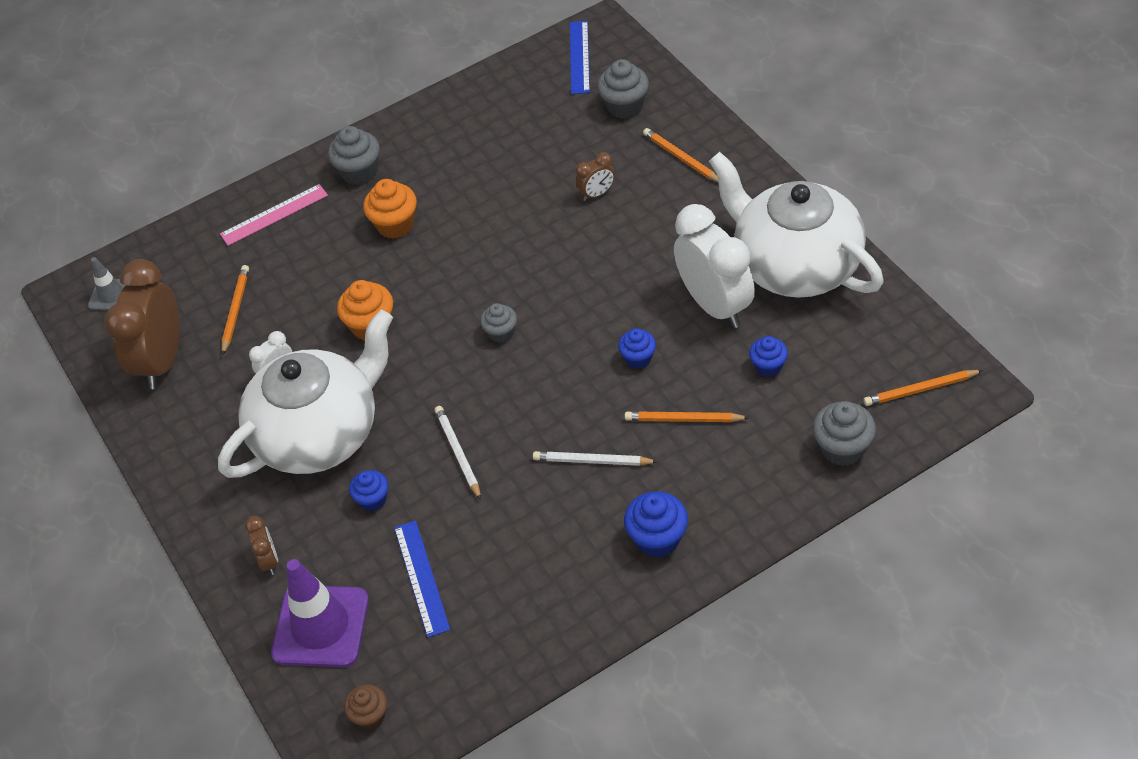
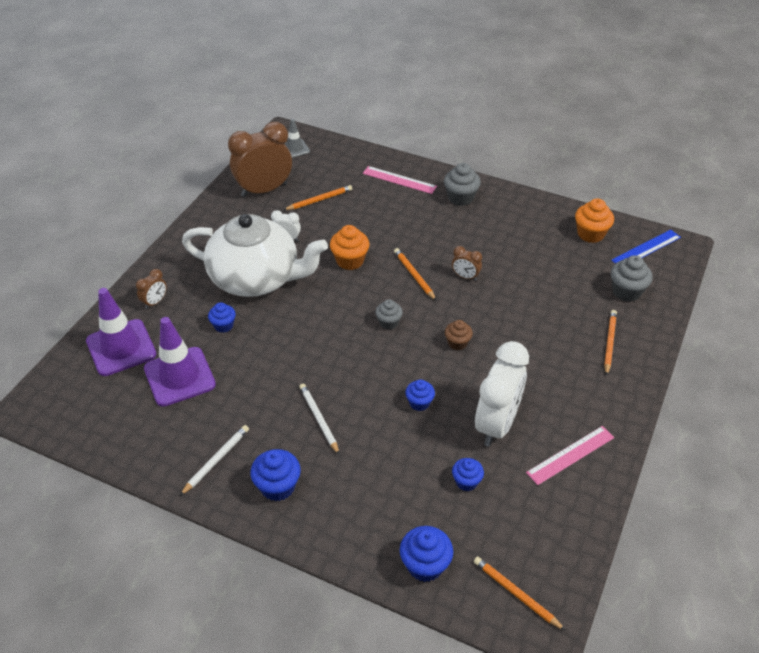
camera: 50 degrees right, 5 degrees down
(370, 715) = (69, 402): brown cupcake -> brown cupcake (457, 343)
(395, 225) = (433, 233): orange cupcake -> orange cupcake (590, 234)
(421, 578) = (179, 377): blue ruler -> purple traffic cone
(458, 453) = (282, 348): white pencil -> white pencil (216, 460)
(597, 194) = (539, 314): brown clock -> brown clock (465, 277)
(684, 419) = (386, 453): orange pencil -> orange pencil (414, 275)
(795, 265) = (570, 455): white teapot -> pink ruler
(842, 448) = (425, 565): grey cupcake -> blue cupcake

